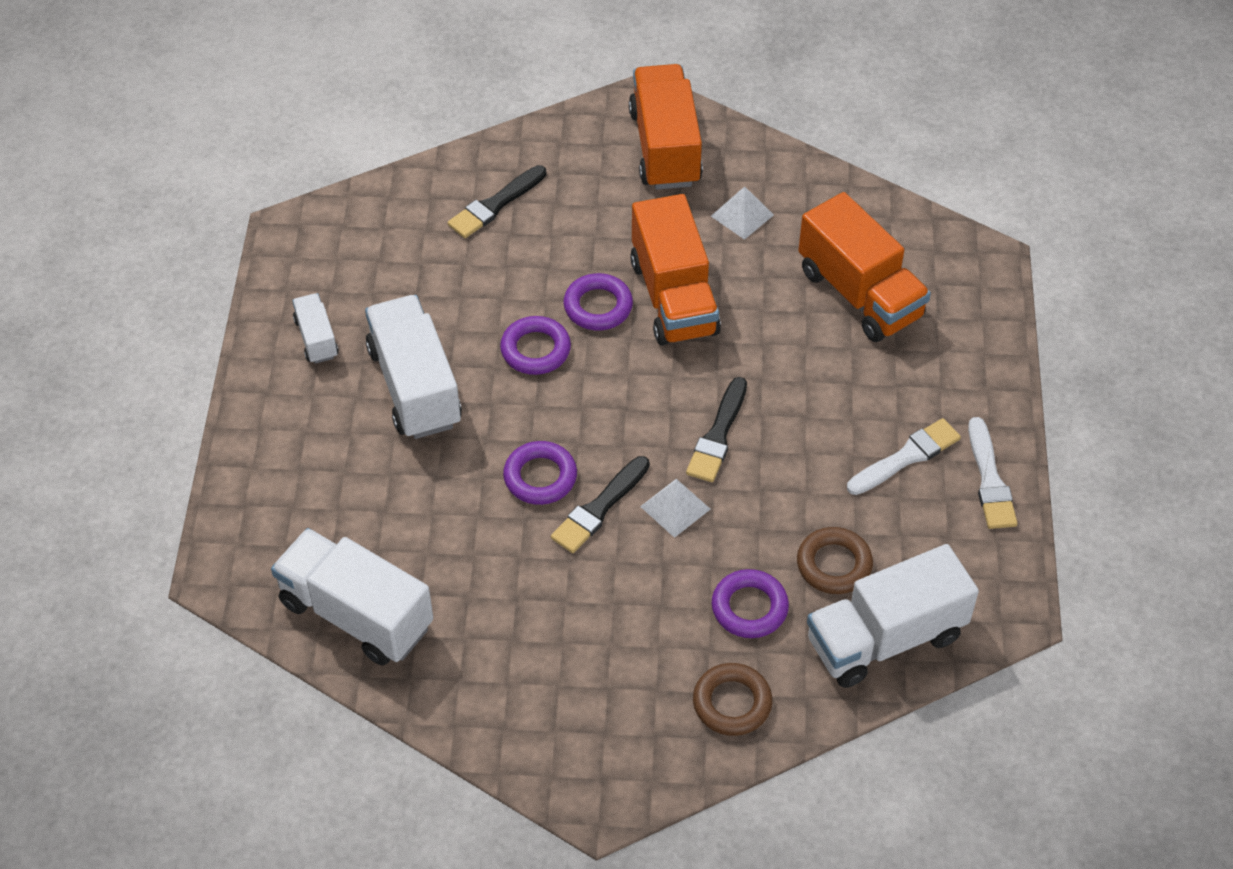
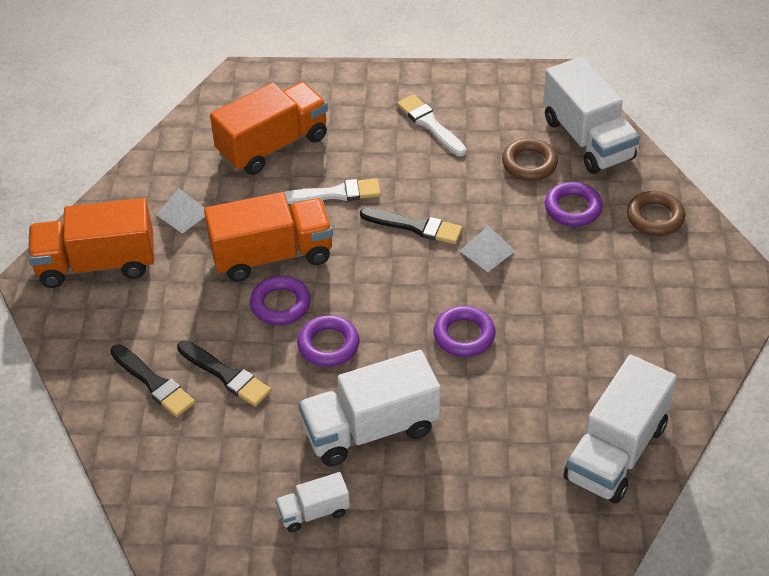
camera: 90 degrees left, 5 degrees down
(599, 508) = (492, 296): black brush -> black brush (226, 375)
(990, 480) = (448, 84): white brush -> white brush (335, 194)

